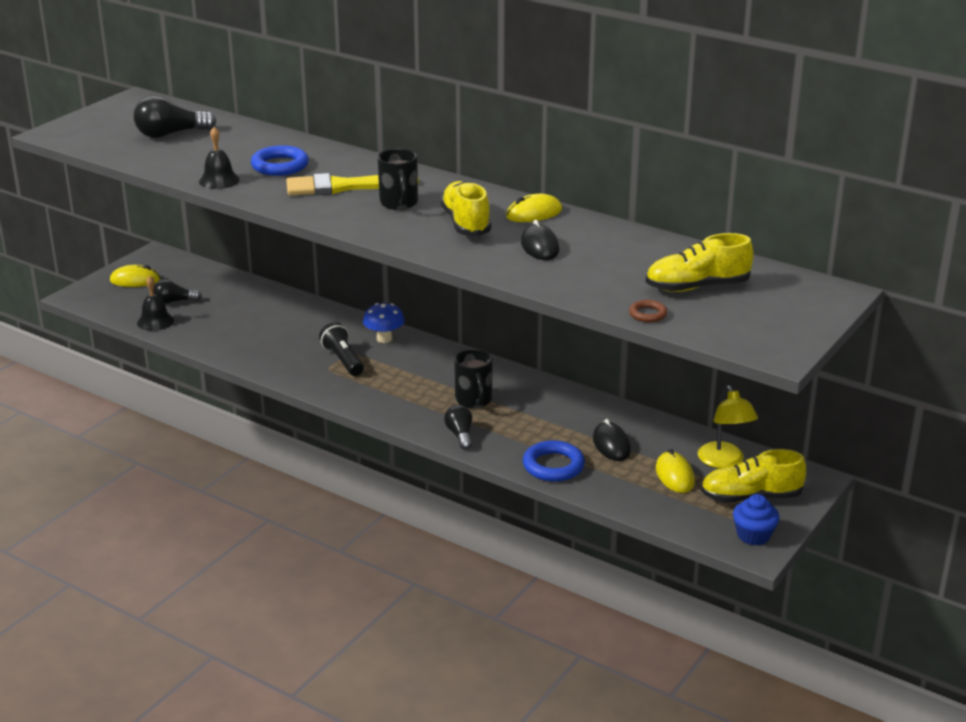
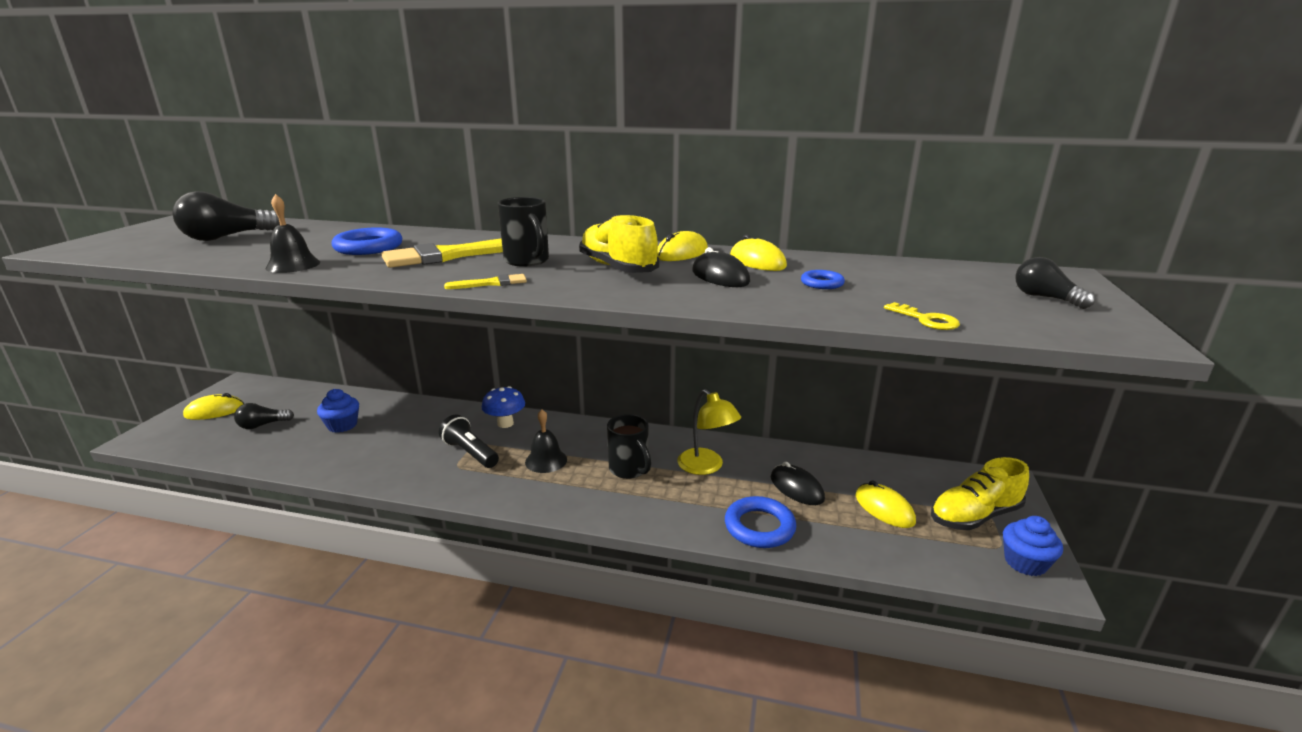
camera: 20 degrees left, 5 degrees down
(155, 321) = (240, 450): black bell -> black bell (546, 460)
(241, 314) = (342, 425): none -> blue cupcake
(358, 225) = (491, 283): none -> yellow brush
(460, 435) = (638, 512): black light bulb -> black light bulb (1045, 298)
(588, 234) = (757, 262): none -> yellow mouse
(614, 267) = (822, 283): none -> blue ring
(647, 314) = (926, 320): brown ring -> yellow key
(697, 287) = (932, 288): yellow shoe -> none
(724, 461) = (912, 482): yellow lamp -> yellow lamp (706, 467)

